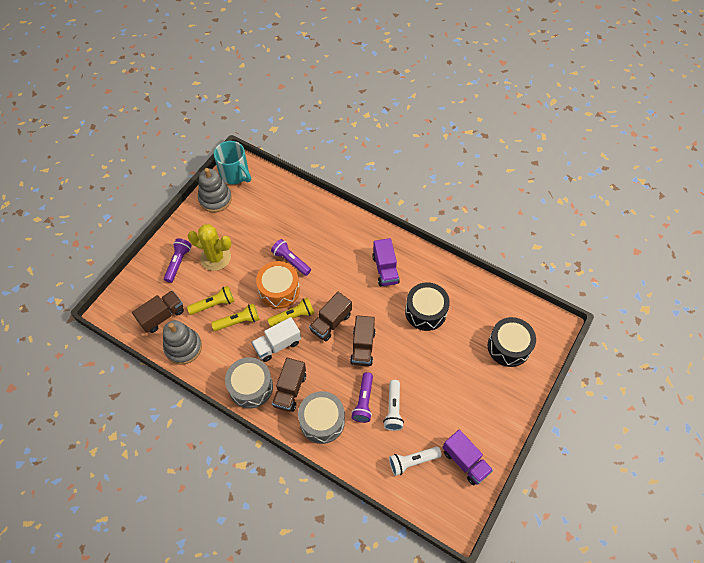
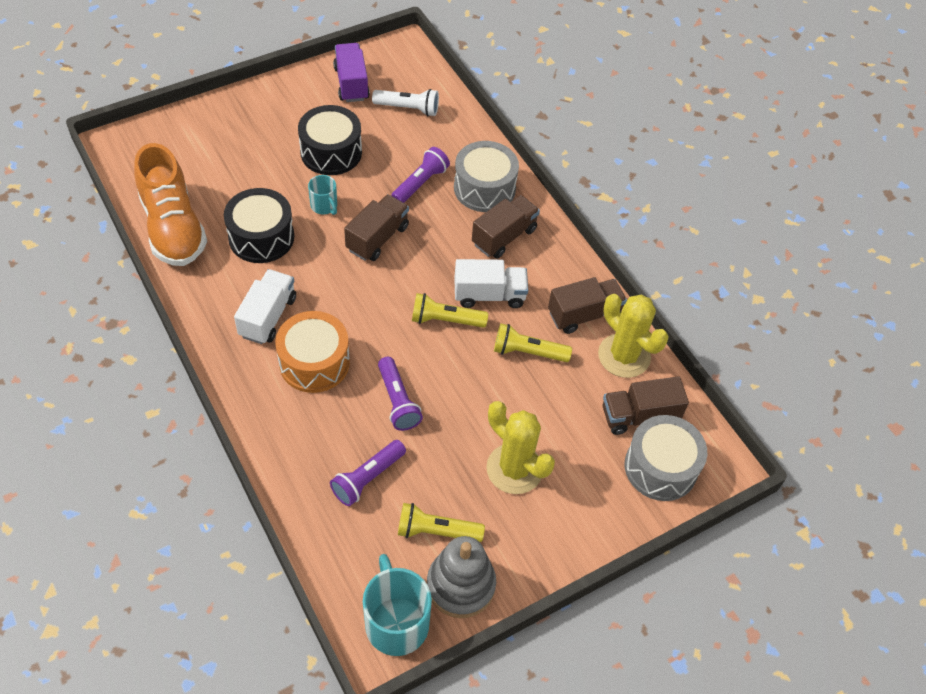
camera: 155 degrees left, 5 degrees down
(178, 263) = (580, 492): purple flashlight -> purple flashlight (368, 478)
(183, 347) = (624, 356): grey stacking toy -> yellow cactus
(213, 304) = (553, 394): yellow flashlight -> yellow flashlight (436, 531)
(251, 387) = (553, 264): grey drum -> grey drum (660, 467)
(279, 290) = (443, 366): orange drum -> orange drum (314, 362)
(331, 322) = (398, 287): brown truck -> brown truck (584, 315)
(385, 269) = (268, 317): purple truck -> white truck
(393, 409) = (391, 160): white flashlight -> none
(408, 351) = (324, 206): none -> turquoise mug
(475, 291) = (173, 227): none -> orange shoe
(508, 347) = (197, 152): black drum -> black drum (331, 152)

